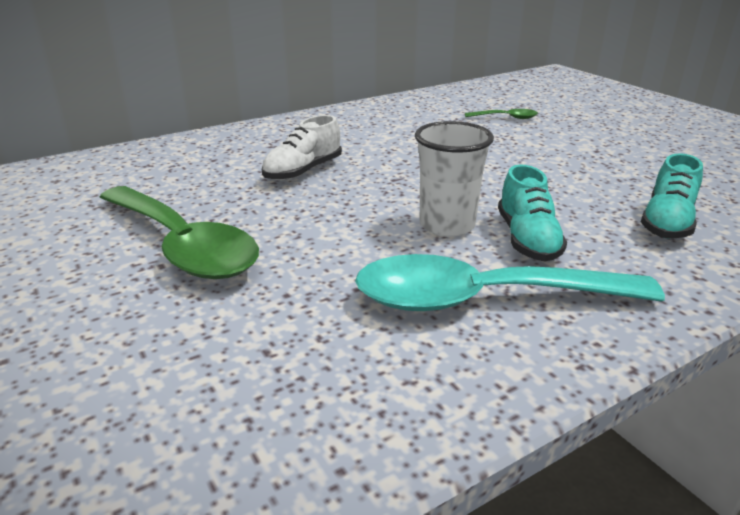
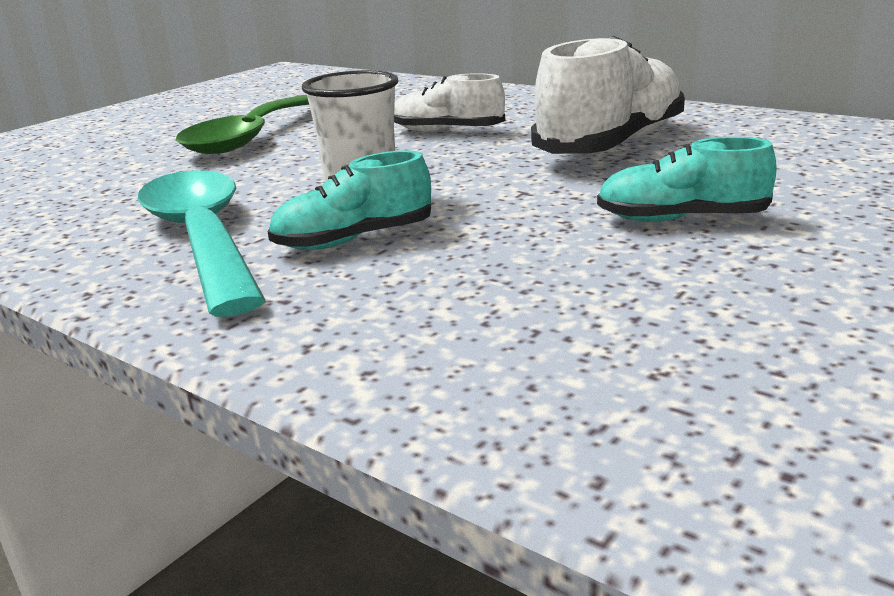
camera: 70 degrees right, 5 degrees down
(407, 138) = (611, 145): none -> white shoe
(506, 118) = (807, 173): green spoon -> none
(667, 222) = (483, 316): turquoise shoe -> turquoise shoe (681, 219)

